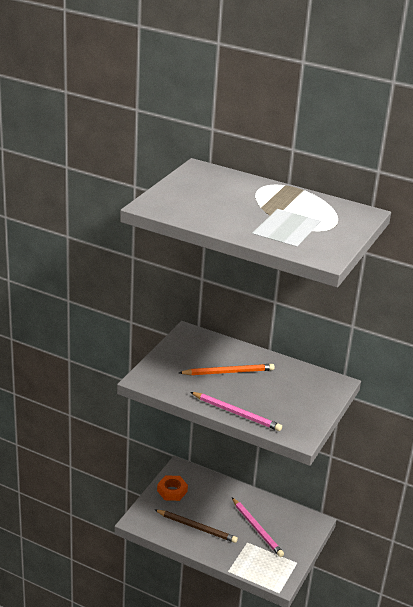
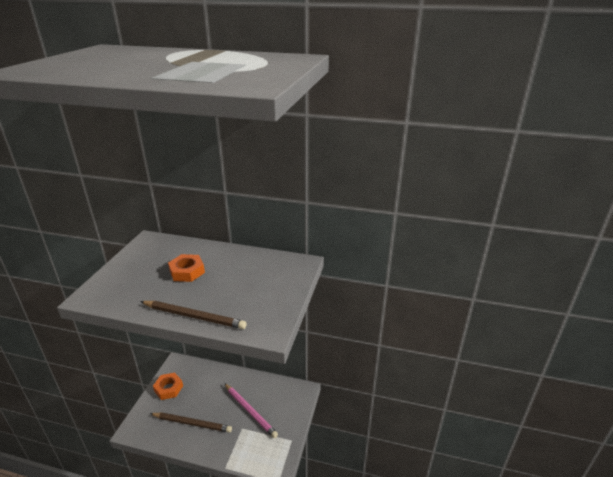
camera: 10 degrees left, 0 degrees up
(228, 372) = (187, 271): orange pencil -> orange nut
(236, 413) = (194, 316): pink pencil -> brown pencil

